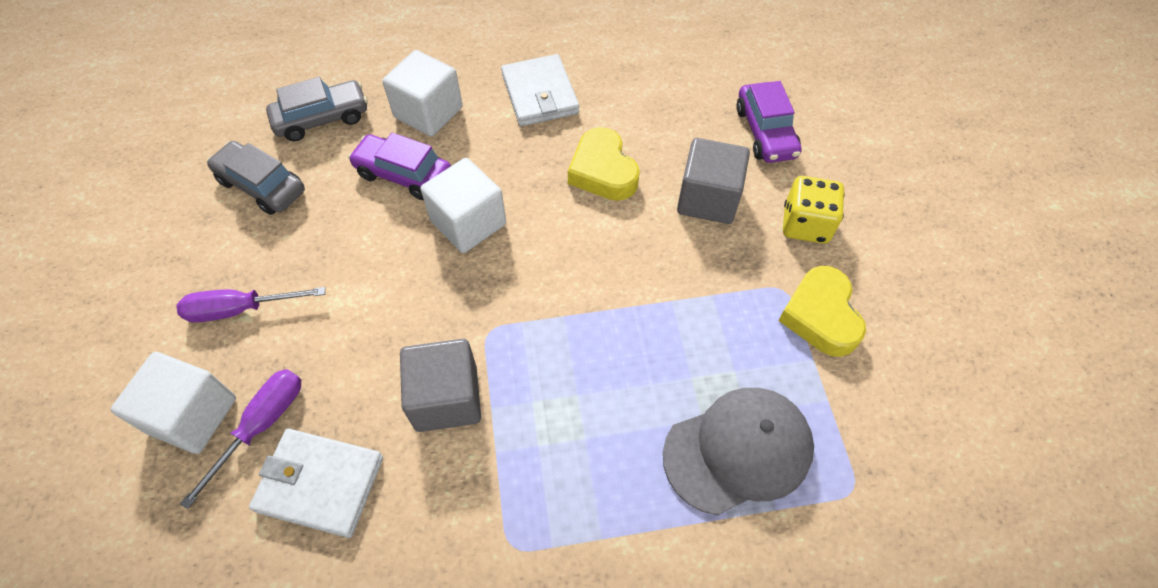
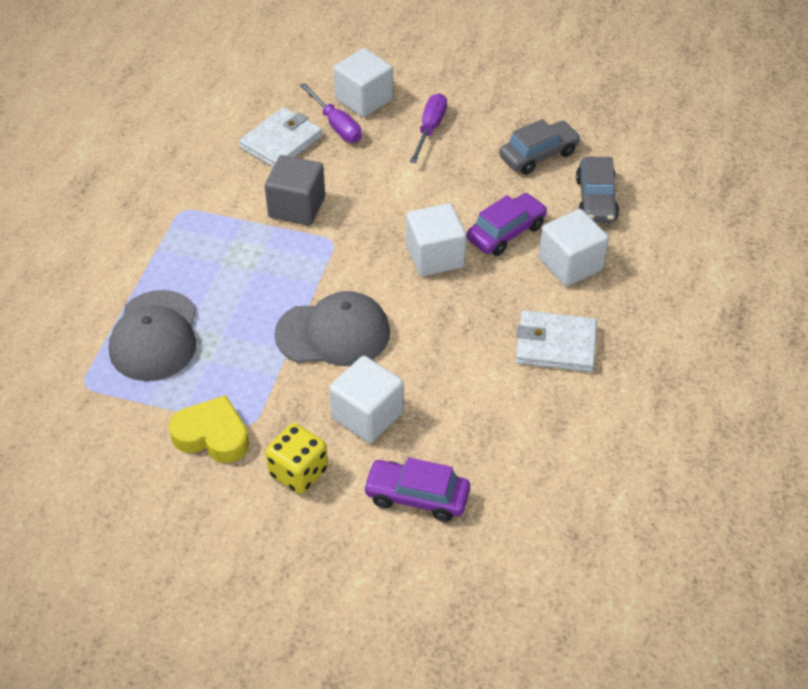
camera: 115 degrees right, 10 degrees down
(603, 171) = (439, 356): yellow heart -> none
(626, 269) = (333, 333): none -> grey cap
(708, 199) = (367, 415): grey cube -> white cube

